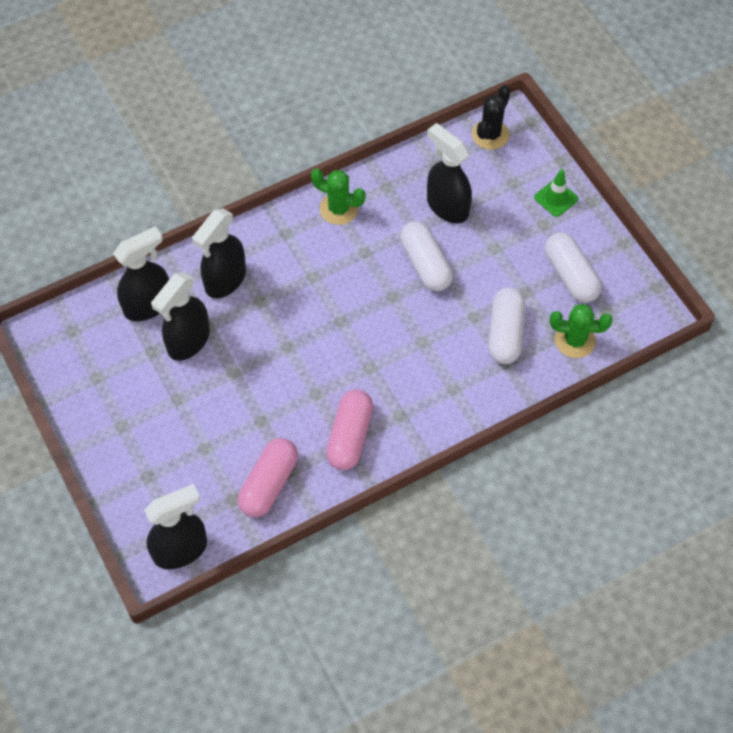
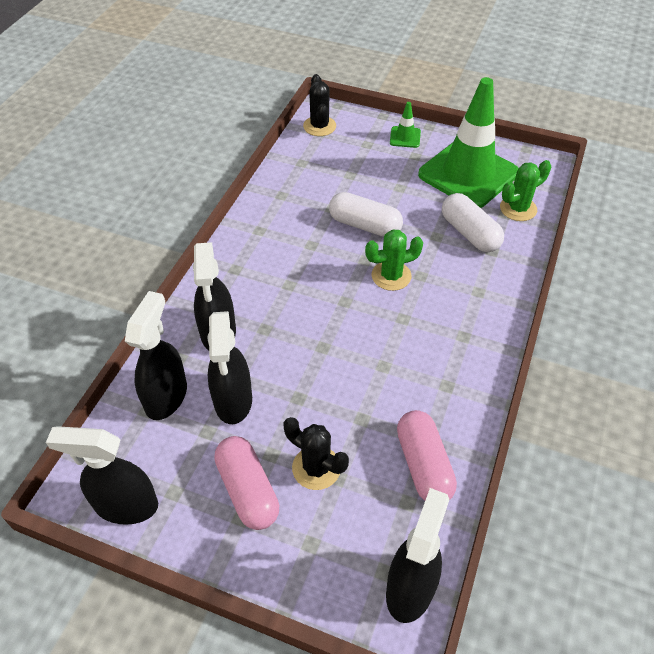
camera: 40 degrees left, 10 degrees down
(198, 430) = (316, 468): none -> black cactus
(338, 209) = (260, 229): green cactus -> green cactus (391, 276)
(350, 436) = (445, 378): pink capsule -> pink capsule (248, 490)
(447, 206) = (338, 182): black spray bottle -> black spray bottle (125, 505)
(570, 276) = (468, 174): white capsule -> green traffic cone

